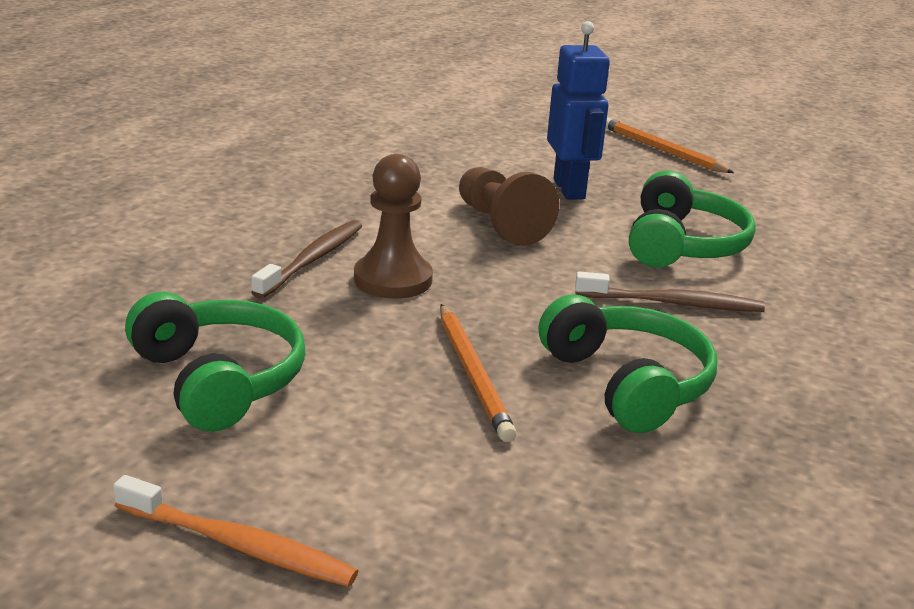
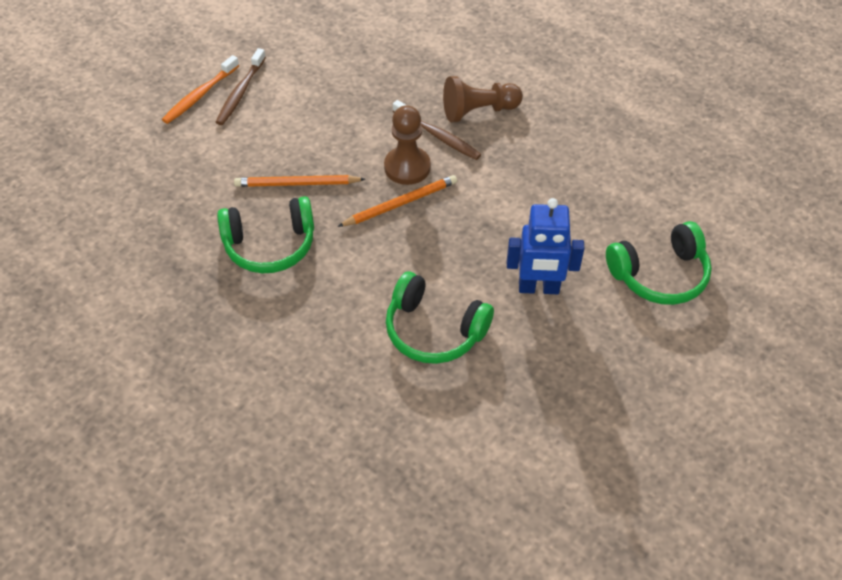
camera: 105 degrees right, 25 degrees up
(218, 380) = (318, 94): green headphones -> green headphones (659, 275)
(500, 224) = (478, 233): brown pawn -> brown pawn (478, 111)
(662, 150) = (627, 381): orange pencil -> orange pencil (400, 203)
(673, 303) = (351, 295): brown toothbrush -> brown toothbrush (240, 92)

